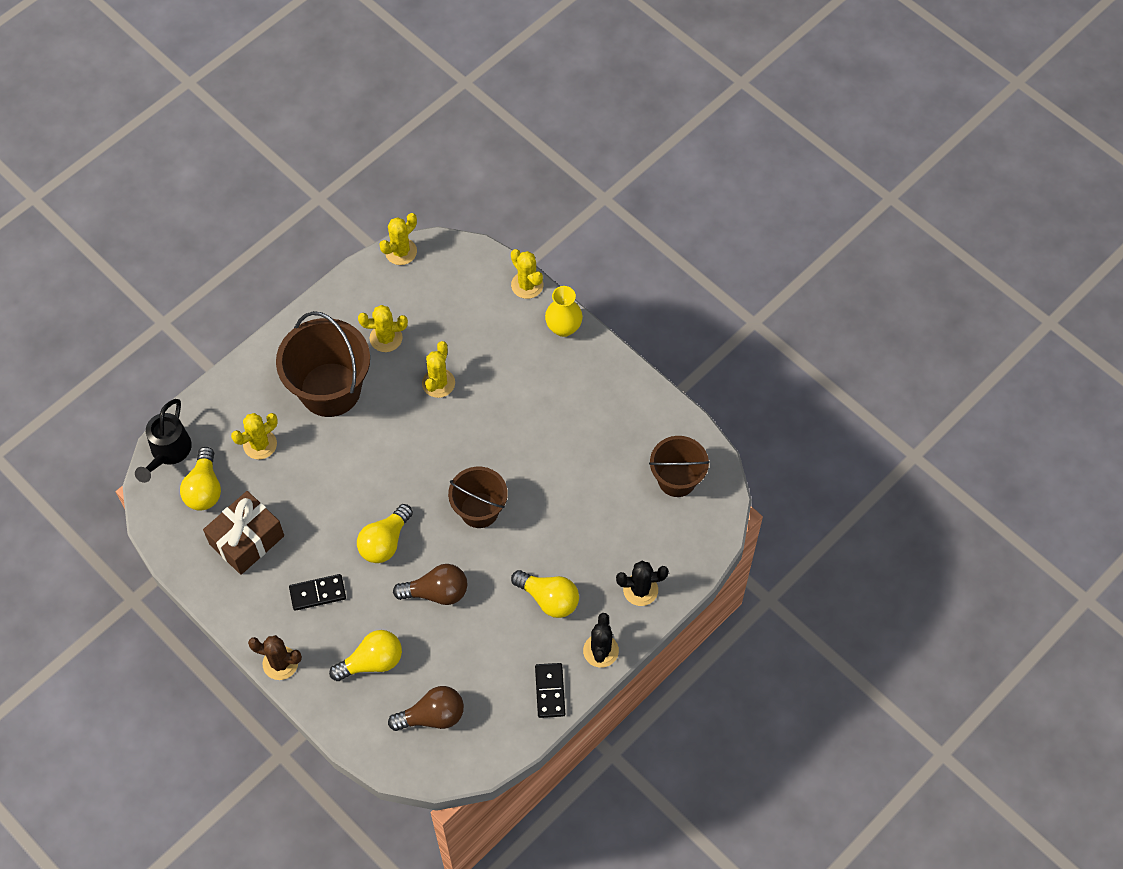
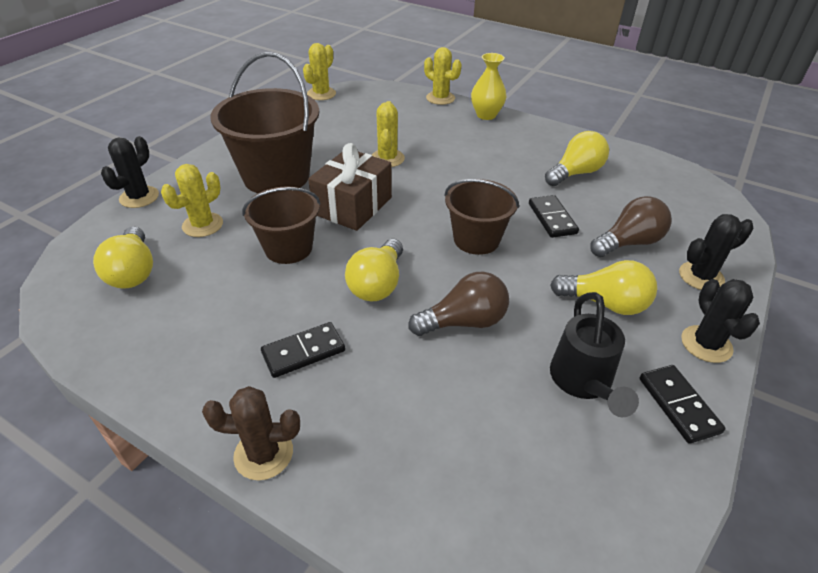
camera: 15 degrees left, 20 degrees down
(168, 452) = (86, 247): black watering can -> black watering can (583, 382)
(209, 396) = (139, 197): none -> black cactus
(247, 540) = (194, 312): brown gift -> brown gift (352, 206)
(372, 662) = (408, 421): yellow light bulb -> yellow light bulb (575, 173)
(386, 338) = (324, 139): yellow cactus -> none
(432, 716) = (532, 479): brown light bulb -> brown light bulb (628, 243)
(555, 498) = (552, 218): none -> black domino
(677, 479) = (661, 187): brown bucket -> brown bucket (288, 248)

